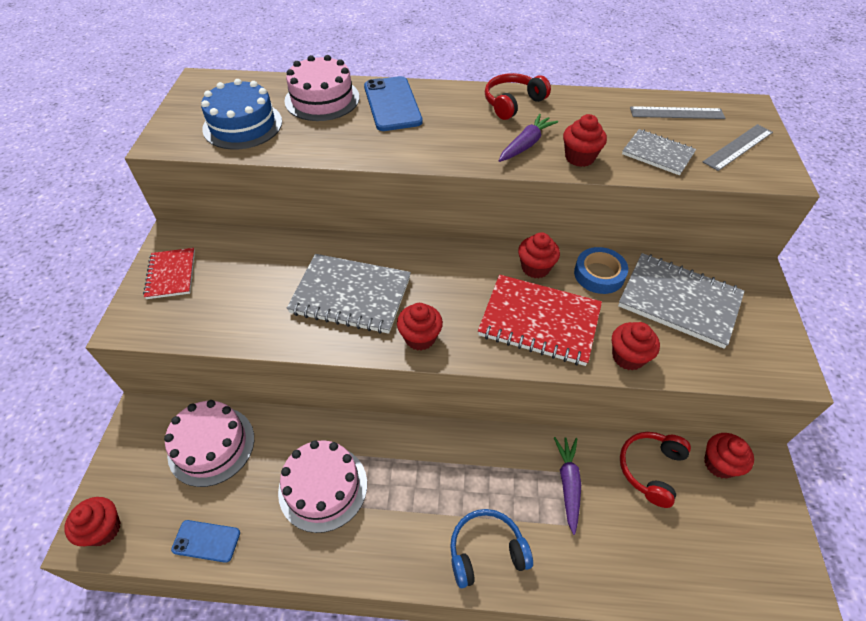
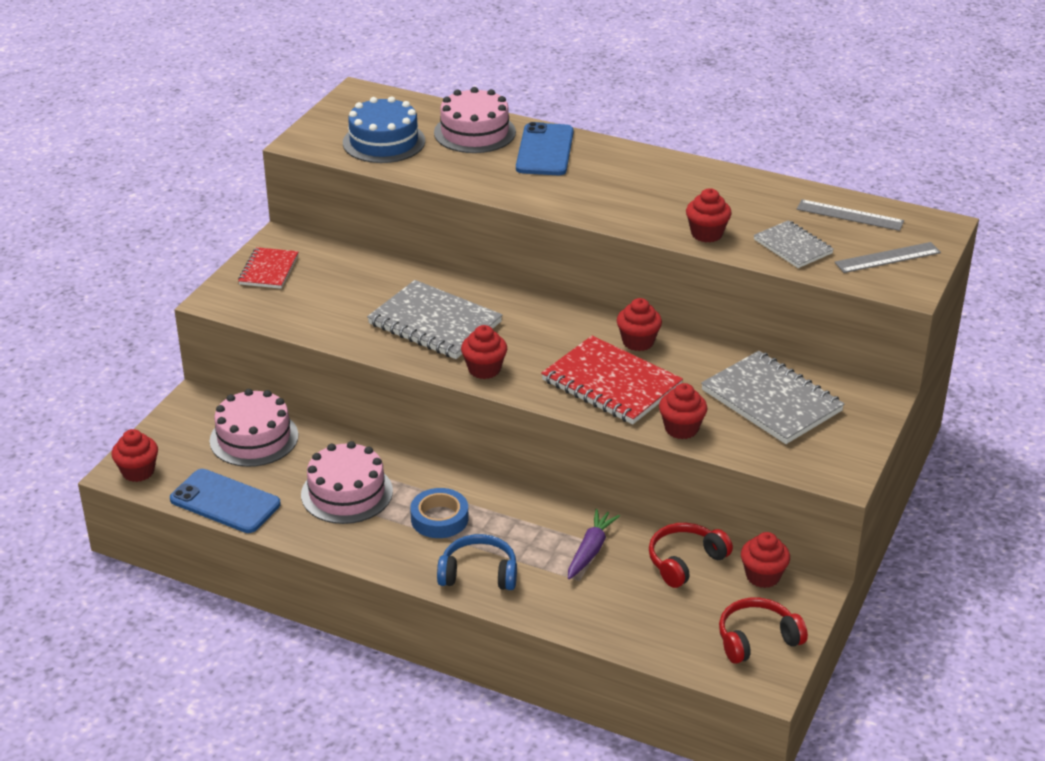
camera: 20 degrees right, 15 degrees down
(206, 541) = (225, 502): blue phone -> blue phone, size x1.71
(512, 103) = (674, 172): red headphones -> red headphones (757, 639)
(526, 145) = (659, 212): purple carrot -> none
(599, 274) = (702, 361): blue tape -> blue tape (439, 518)

